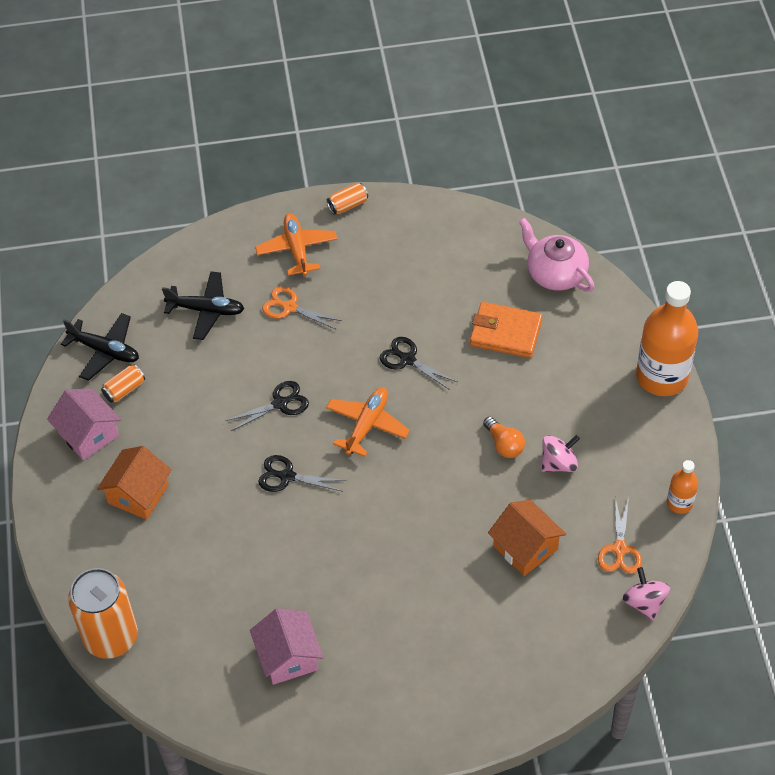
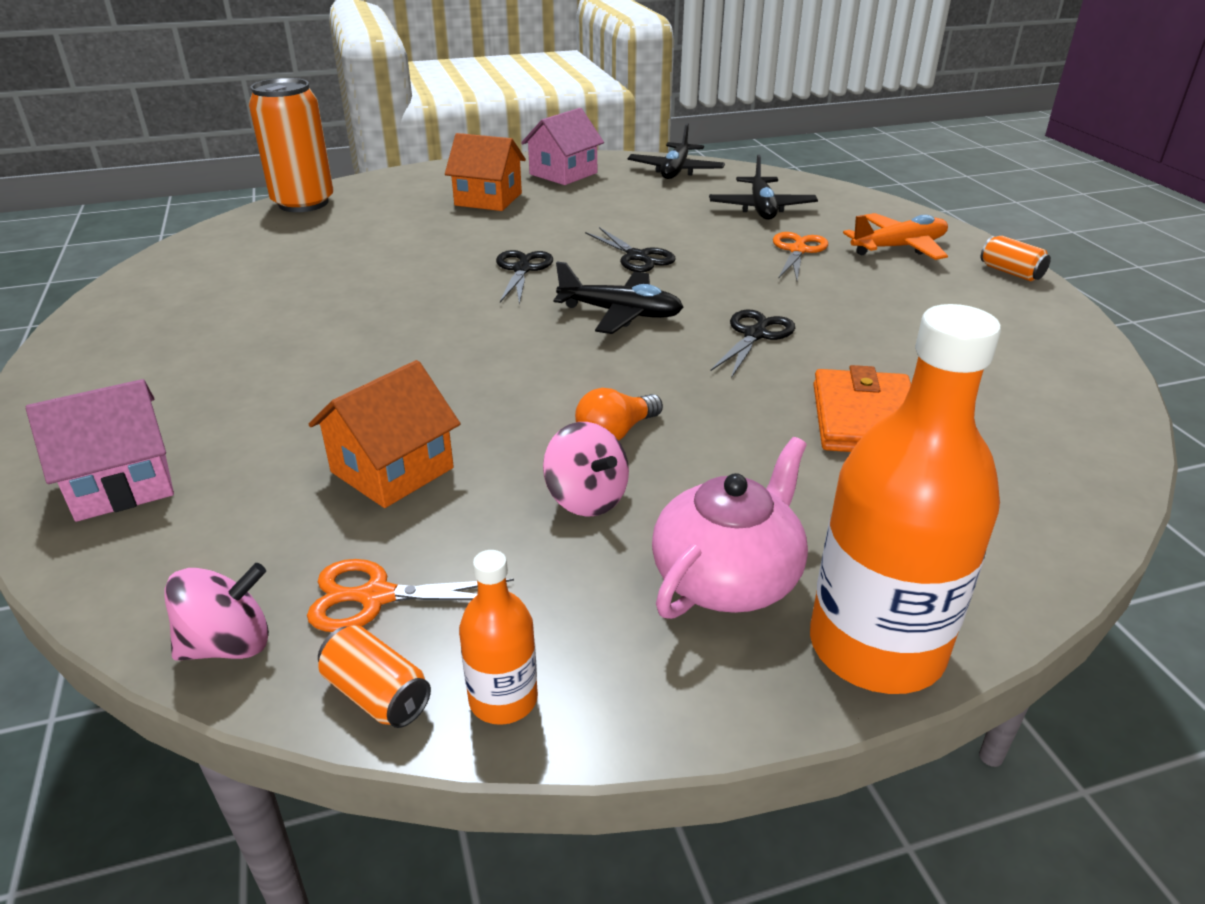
camera: 80 degrees right, 20 degrees down
(124, 390) = (627, 182): orange can -> orange can (377, 694)
(288, 657) = (241, 291): pink house -> pink house (122, 483)
(367, 425) = (620, 313): orange plane -> black plane
(555, 273) = (1052, 468): pink teapot -> pink teapot (727, 577)

